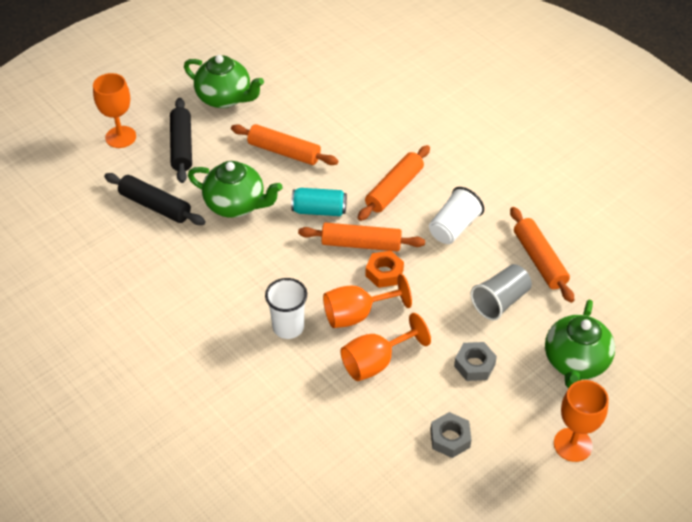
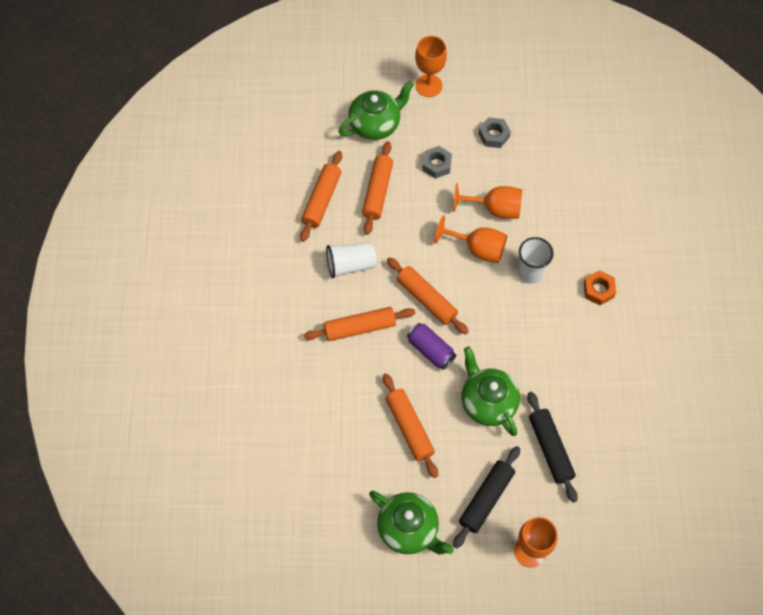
camera: 140 degrees left, 15 degrees up
(225, 98) = (409, 529): green teapot -> green teapot turned 150 degrees clockwise
(319, 210) = (430, 350): turquoise can -> purple can
(384, 273) = (432, 265): orange nut -> orange nut (598, 290)
(500, 301) = (377, 192): grey cup -> orange rolling pin

